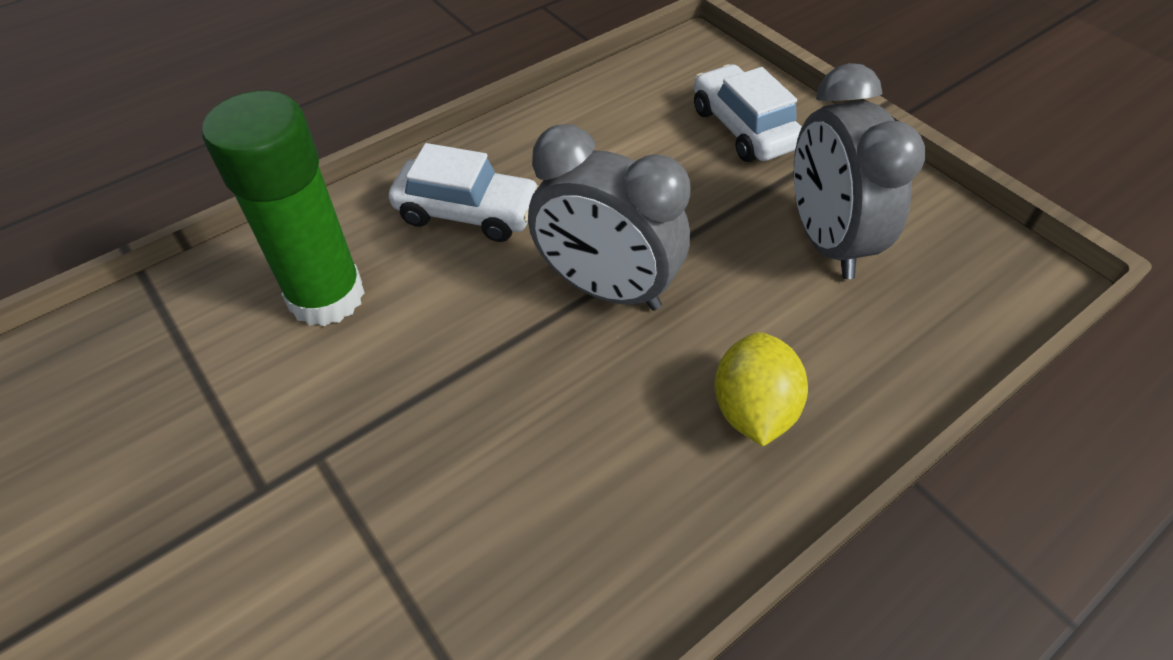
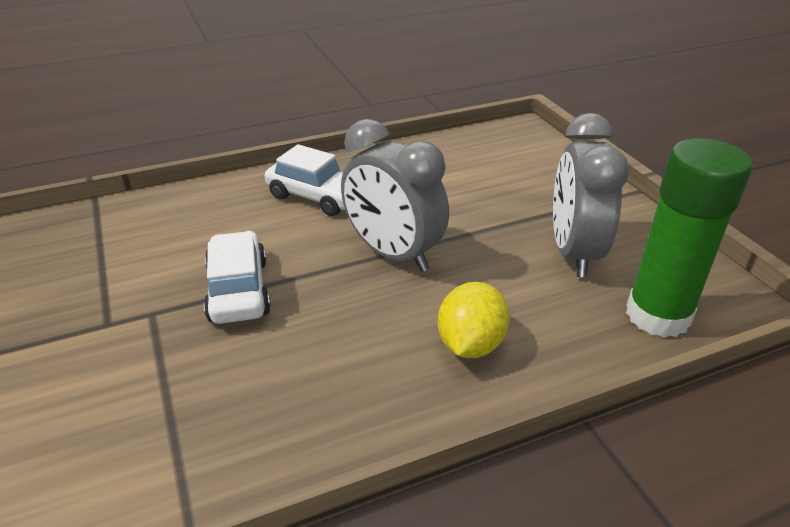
camera: 15 degrees right, 15 degrees down
(326, 296) = (201, 227): green glue stick -> green glue stick (657, 315)
(743, 128) = (538, 178): white car -> white car (238, 290)

